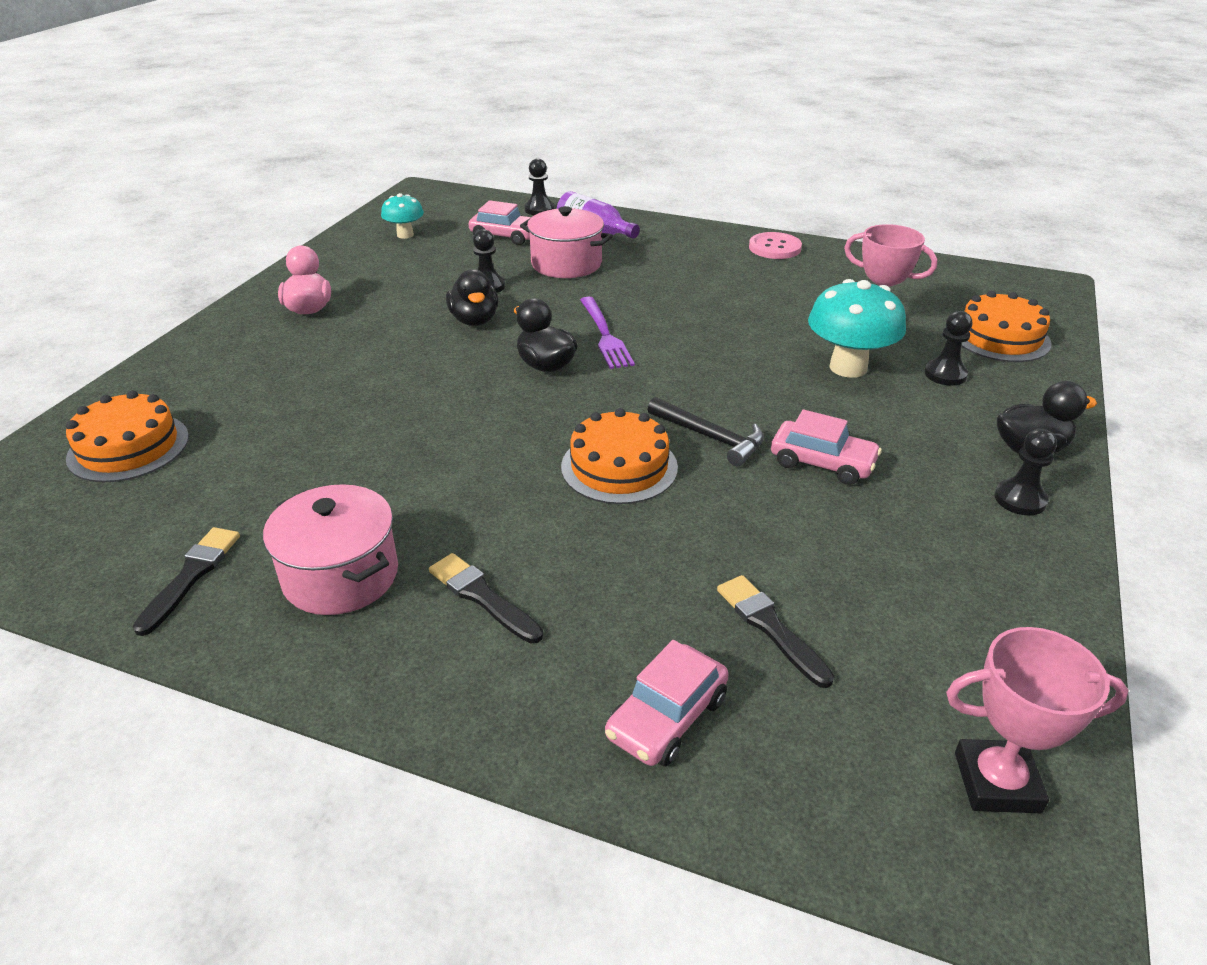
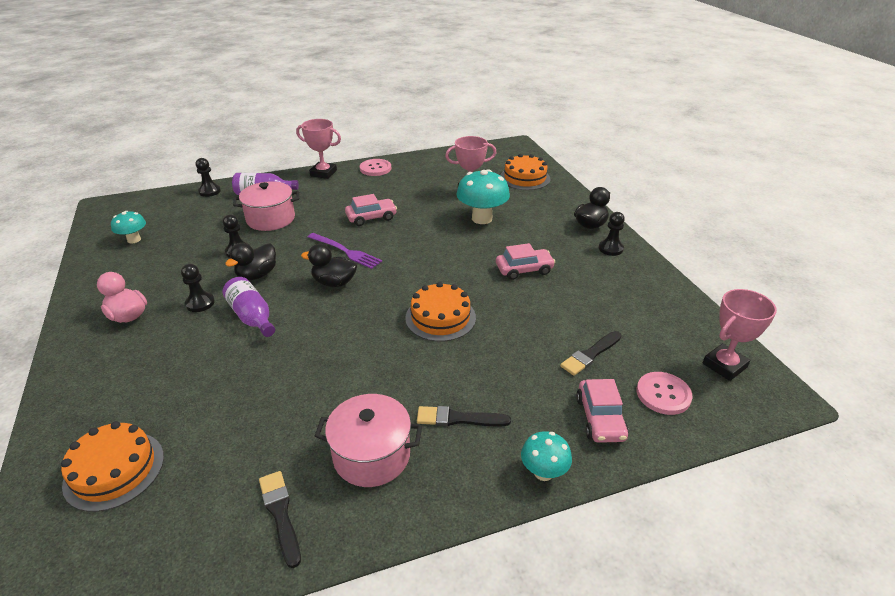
camera: 40 degrees left, 0 degrees up
(414, 363) = (252, 317): none -> purple bottle
(474, 320) = (257, 275): black duck -> black duck turned 90 degrees clockwise
(498, 728) = (543, 472): none -> turquoise mushroom
(505, 236) = (208, 216): pink car -> pink car (371, 217)
(697, 231) = (323, 173): none -> pink trophy
(710, 437) = (463, 281): black hammer -> none
(770, 627) = (590, 354): black brush -> black brush turned 60 degrees counterclockwise
(815, 751) = (663, 394): none -> pink button
(945, 374) = (524, 205): black pawn -> black pawn (200, 303)

